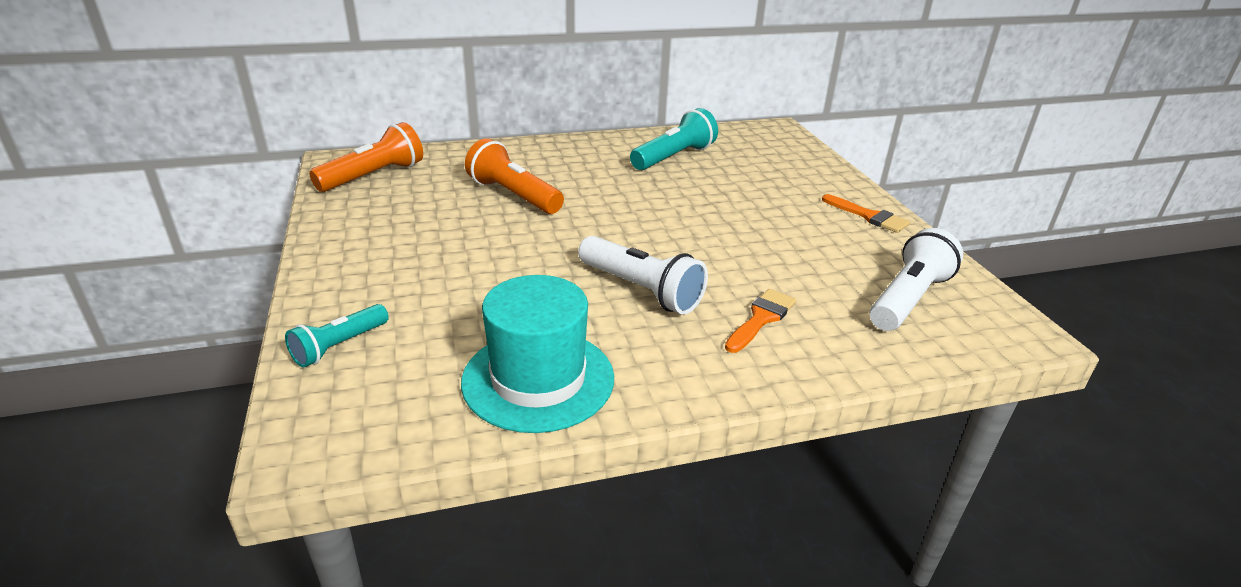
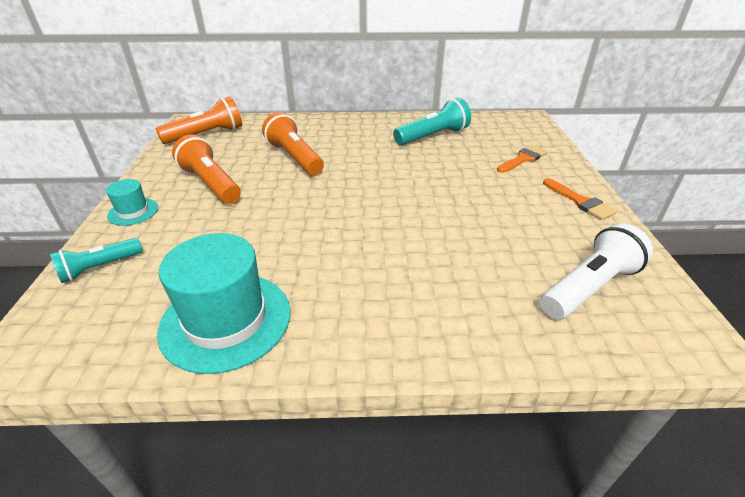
camera: 15 degrees right, 5 degrees up
(337, 279) = (133, 212): none -> turquoise hat
(421, 236) = (210, 184): none -> orange flashlight
(641, 290) = (351, 248): white flashlight -> none
(761, 318) = (441, 289): orange brush -> orange brush (523, 159)

